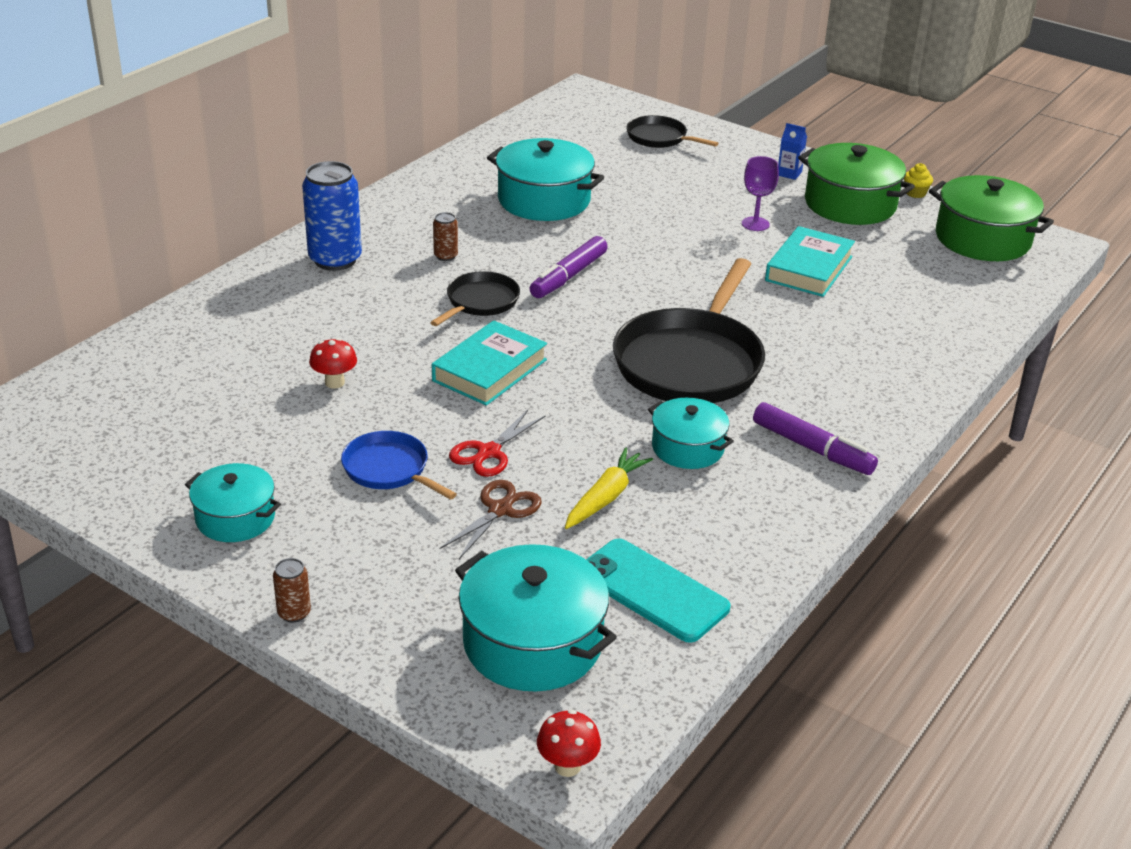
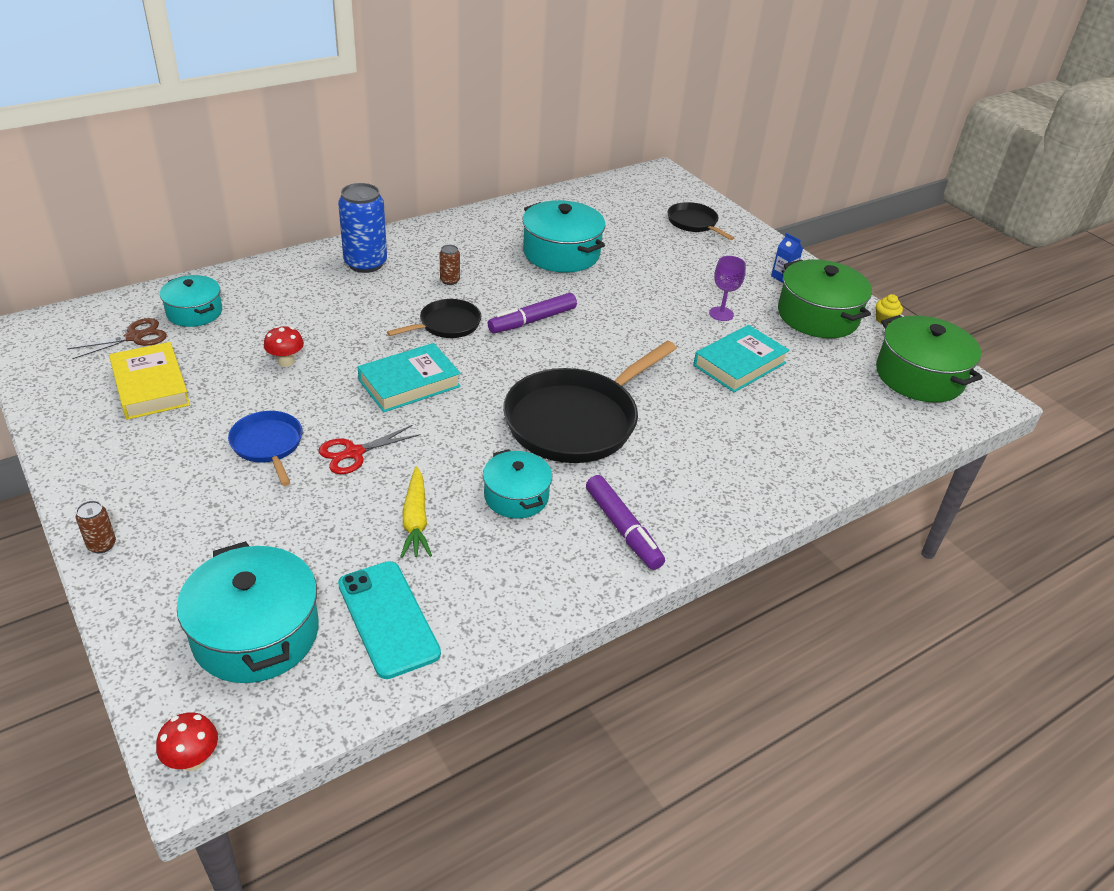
camera: 20 degrees right, 5 degrees up
(201, 447) = (150, 386): none -> yellow book
(235, 518) = (126, 451): turquoise pot -> turquoise pot (194, 312)
(500, 510) = (323, 506): brown scissors -> brown scissors (134, 337)
(606, 497) = (415, 520): yellow carrot -> yellow carrot turned 120 degrees clockwise

